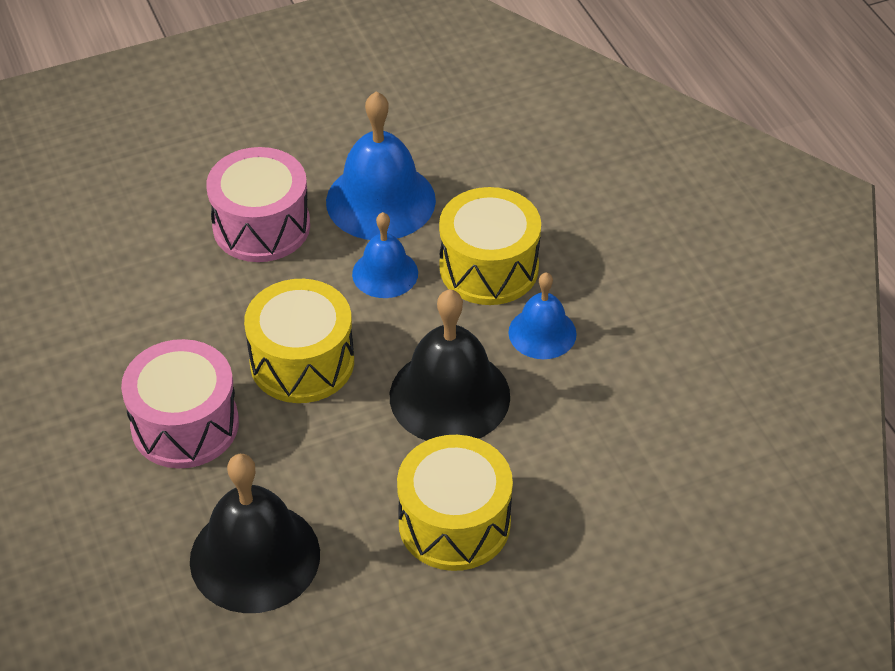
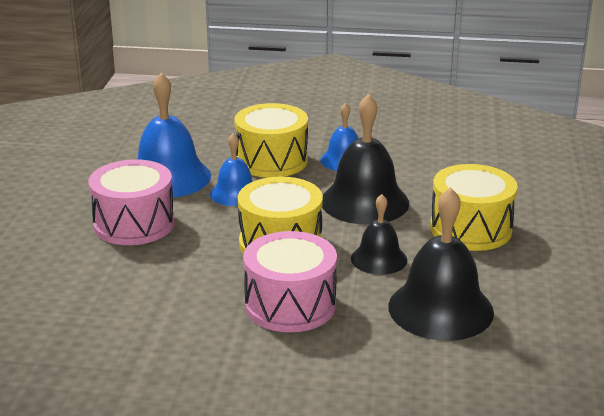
camera: 60 degrees left, 20 degrees down
(325, 461) = (379, 259): none -> black bell

